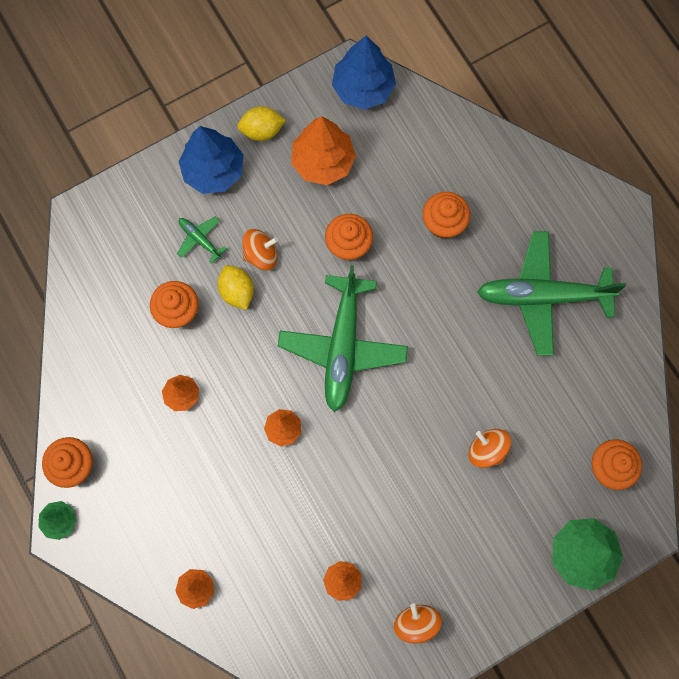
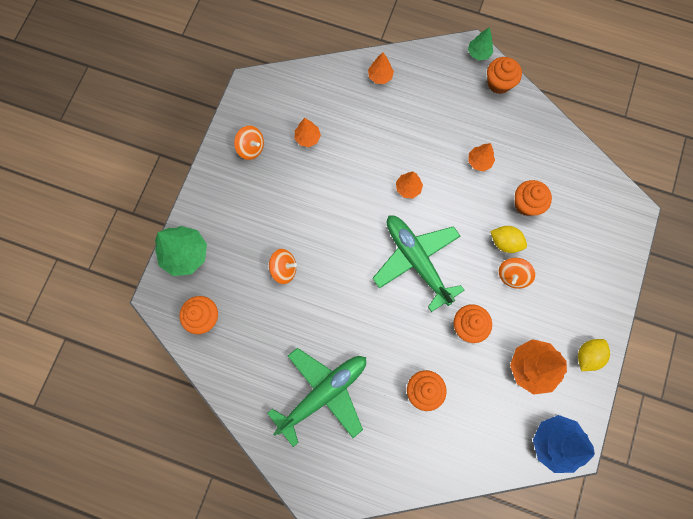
camera: 140 degrees right, 0 degrees up
(200, 239) = (555, 255): green plane -> none
(214, 170) = (589, 304): blue tree -> none

